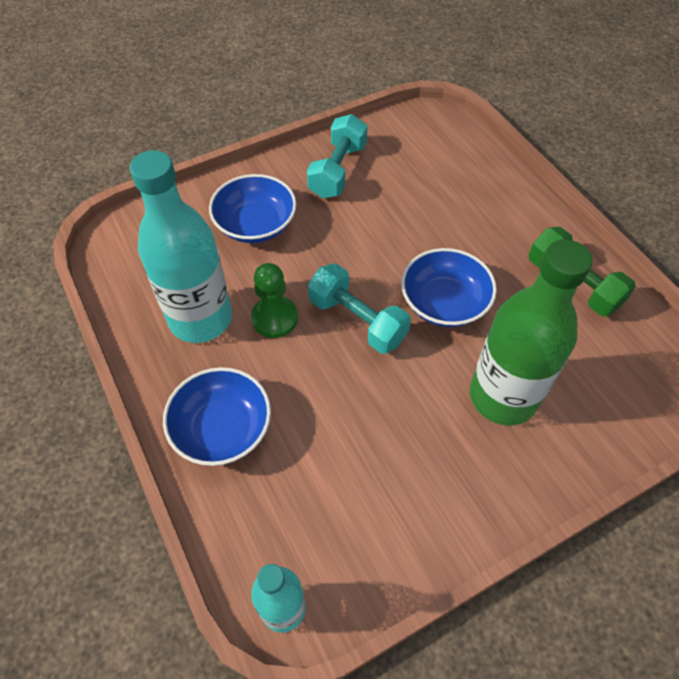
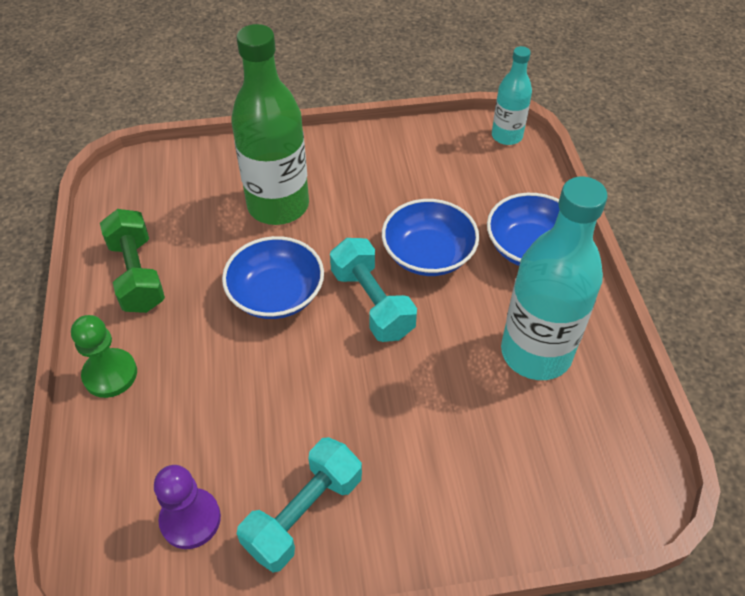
camera: 160 degrees left, 5 degrees down
(255, 224) = (446, 457): blue bowl -> blue bowl (428, 254)
(274, 318) = (456, 330): green pawn -> green pawn (110, 374)
(405, 150) = (190, 519): none -> purple pawn

